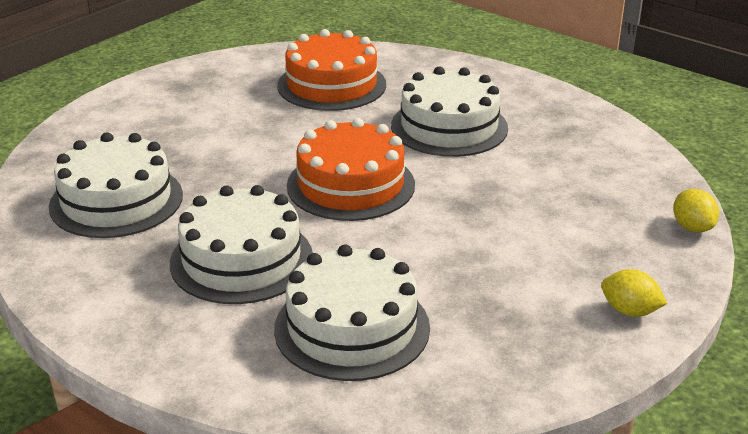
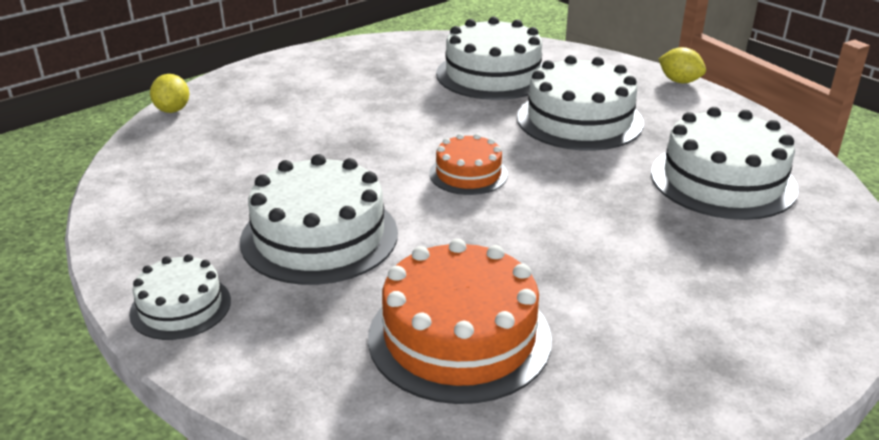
camera: 170 degrees left, 0 degrees up
(351, 185) = (468, 174): orange cake -> orange cake, size x0.56
(506, 84) = (180, 307): none -> white cake
(629, 311) = (288, 68): yellow lemon -> yellow lemon (679, 81)

